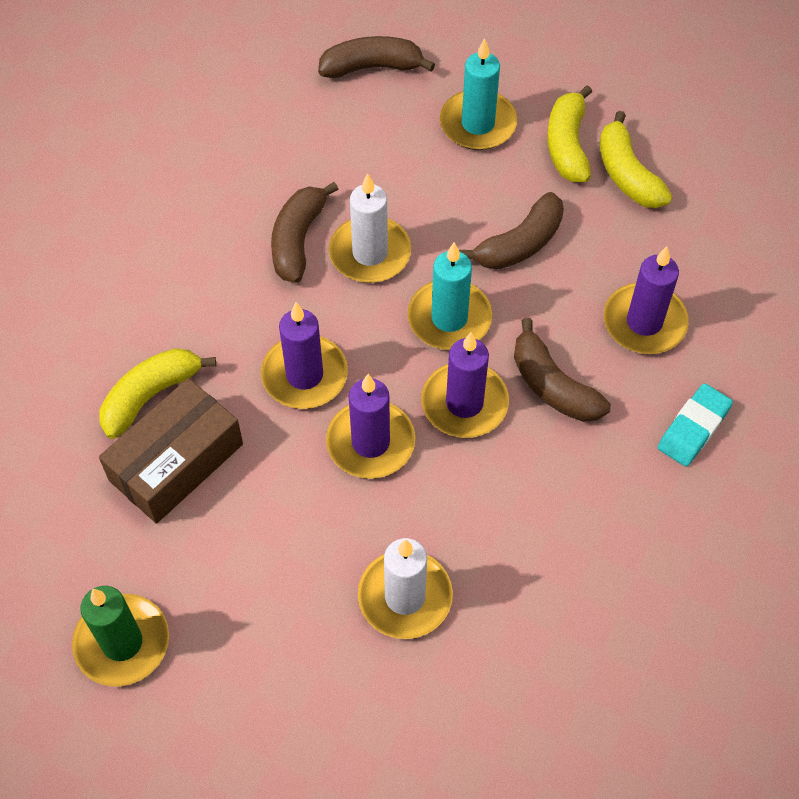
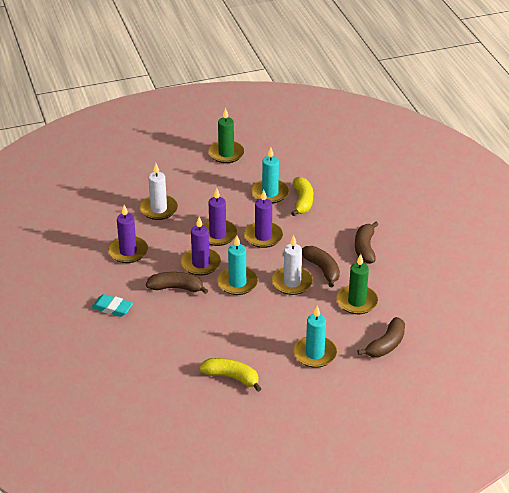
camera: 135 degrees right, 20 degrees down
(176, 462) = (270, 193): brown box -> turquoise candle
(323, 152) = (357, 302): none -> green candle
(520, 244) = (242, 323): brown banana -> brown banana (365, 248)
(567, 145) = (269, 371): yellow banana -> none
(644, 322) = (165, 329): purple candle -> purple candle (128, 251)
(693, 428) = (112, 308): turquoise eraser -> turquoise eraser turned 60 degrees counterclockwise

